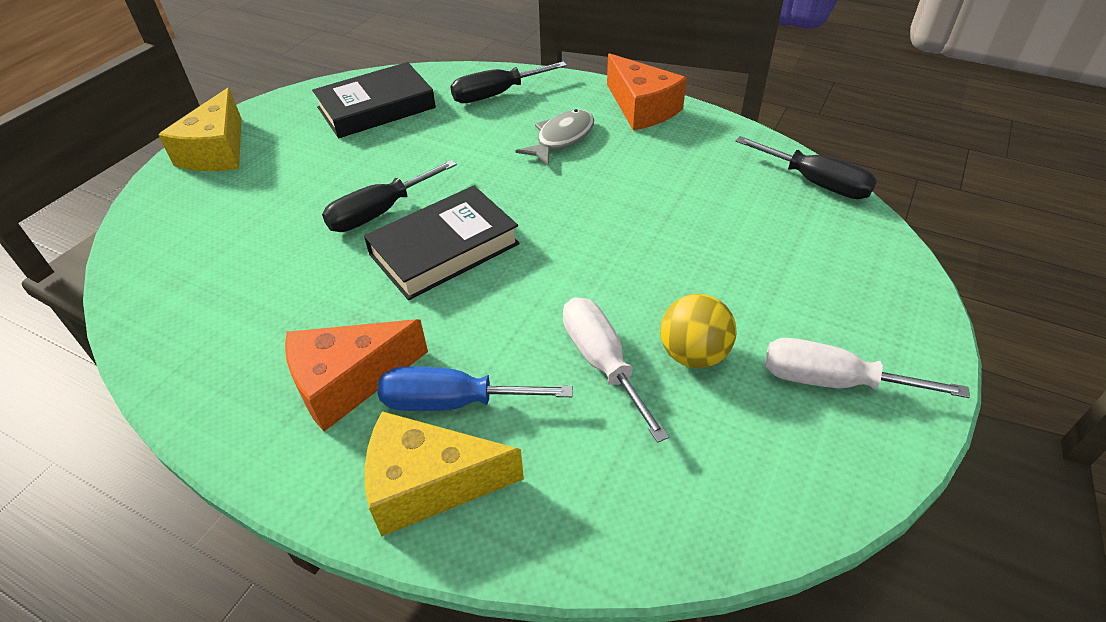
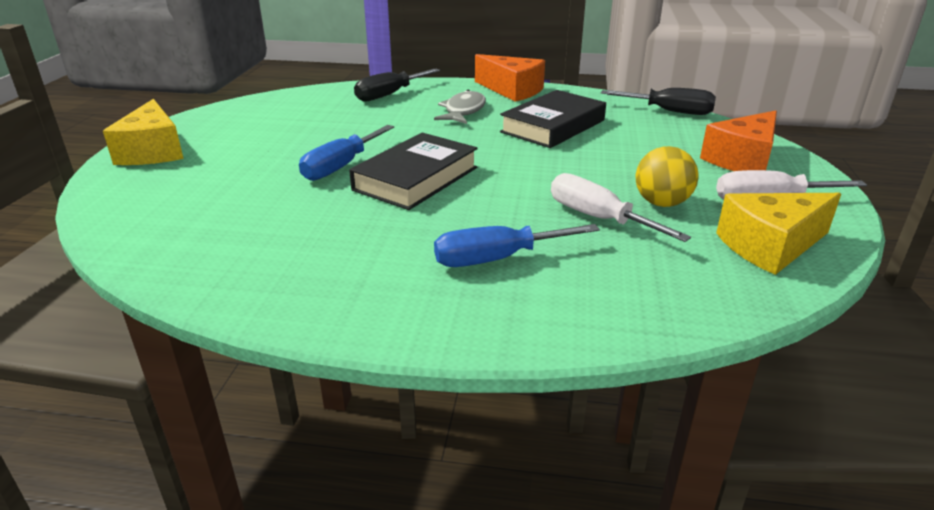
camera: 20 degrees left, 15 degrees down
(348, 382) = (394, 264): orange cheese -> orange cheese (742, 159)
(376, 108) = (289, 112): black book -> black book (553, 126)
(379, 212) = (341, 166): black screwdriver -> blue screwdriver
(429, 484) = (517, 308): yellow cheese -> yellow cheese (770, 246)

